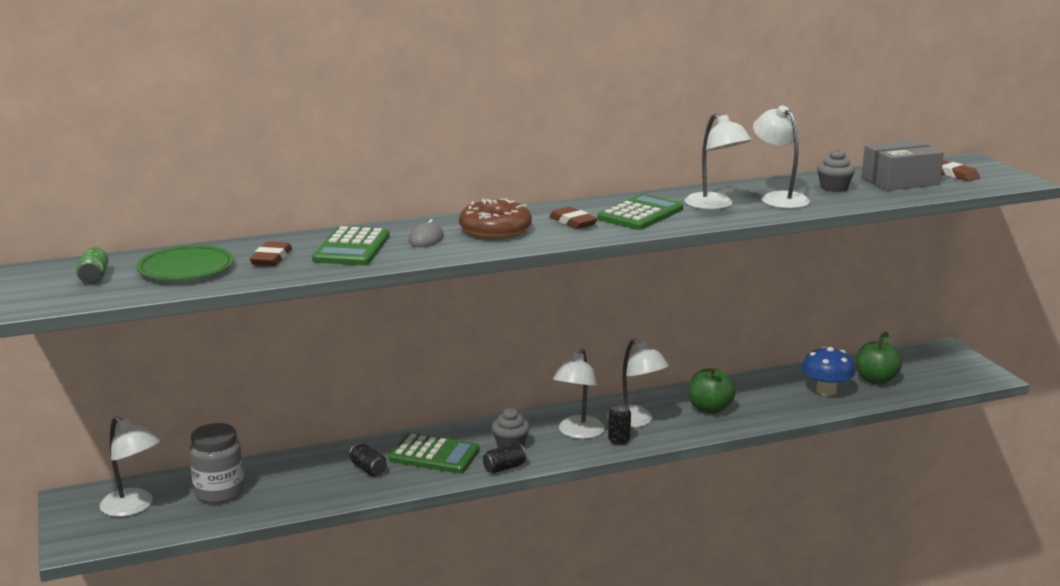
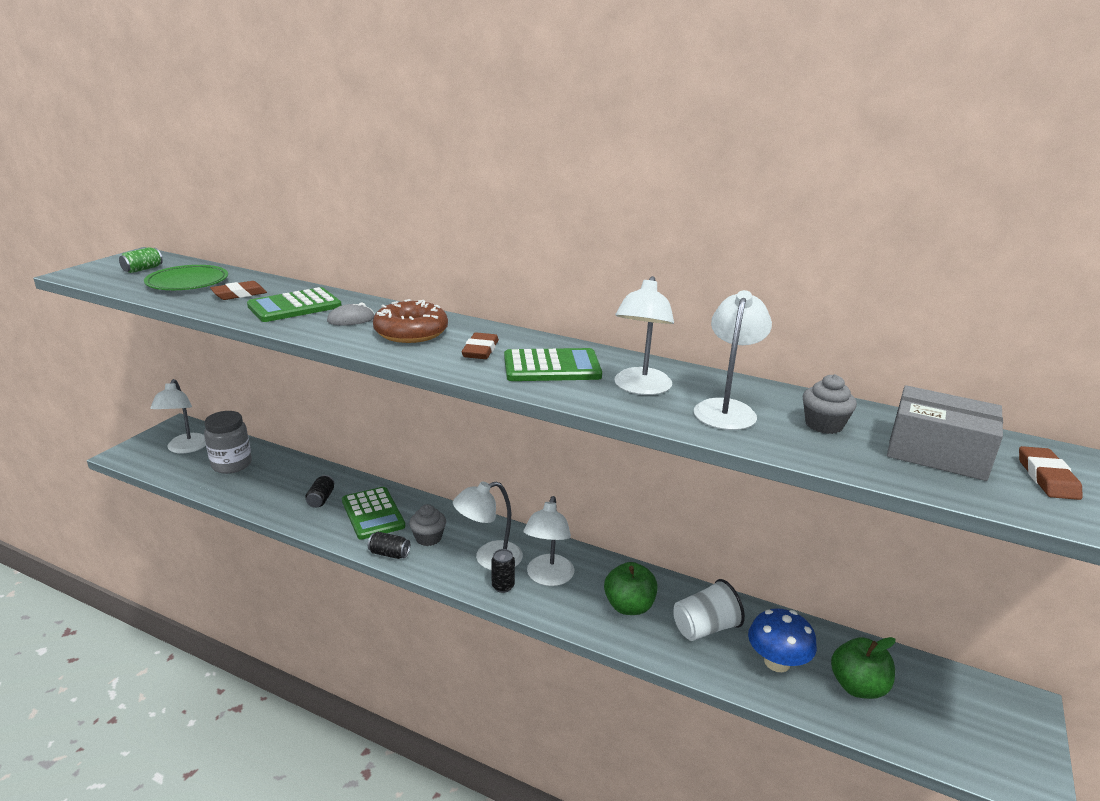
camera: 45 degrees right, 5 degrees up
(766, 396) = (705, 628): none -> white cup

